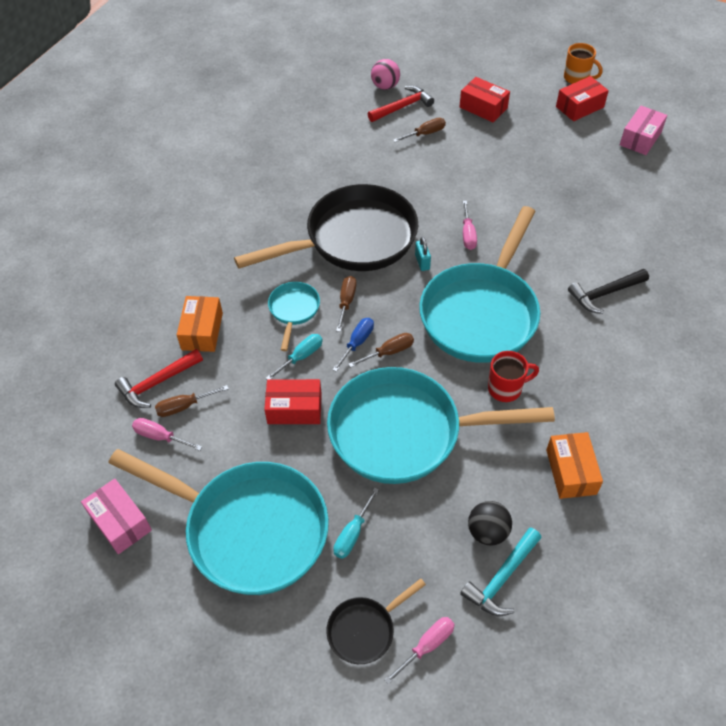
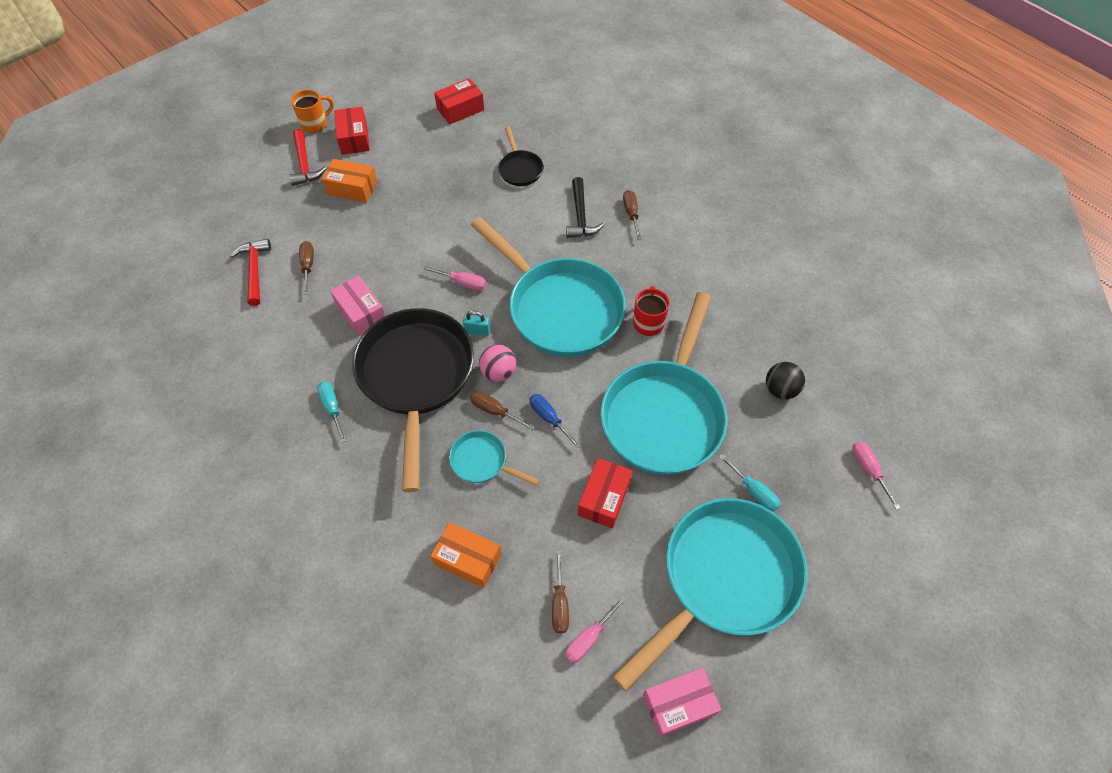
camera: 70 degrees left, 5 degrees up
(157, 383) = (518, 625): red hammer -> red hammer (304, 164)
(301, 357) = (544, 473): turquoise screwdriver -> turquoise screwdriver (332, 408)
(365, 630) = (845, 512): black pan -> black pan (520, 169)
(385, 86) = (212, 274): pink ball -> pink ball (498, 372)
(389, 352) = (571, 396): brown screwdriver -> brown screwdriver (631, 214)
(483, 108) = (304, 207): red box -> red box (460, 109)
(501, 578) = (823, 396): turquoise hammer -> none
(571, 472) = (744, 312): orange box -> orange box (352, 188)
(640, 138) = (421, 117): pink box -> pink box (361, 312)

